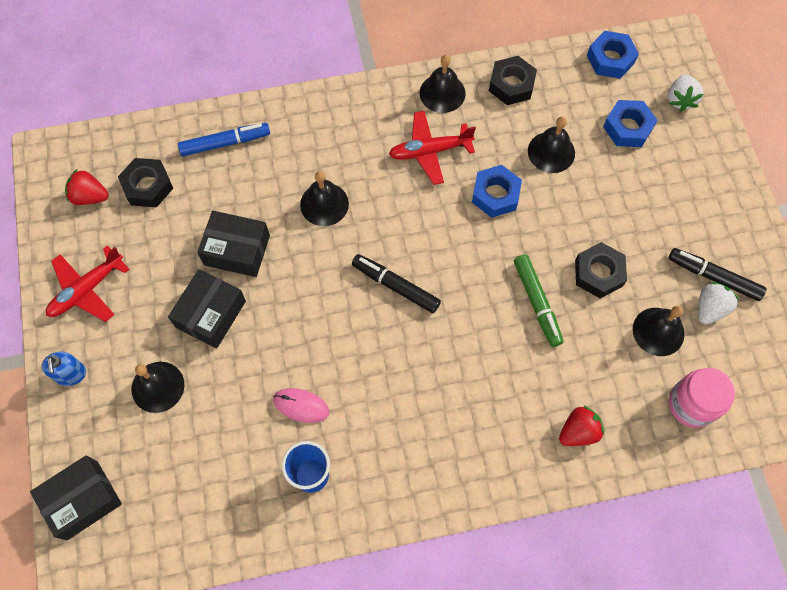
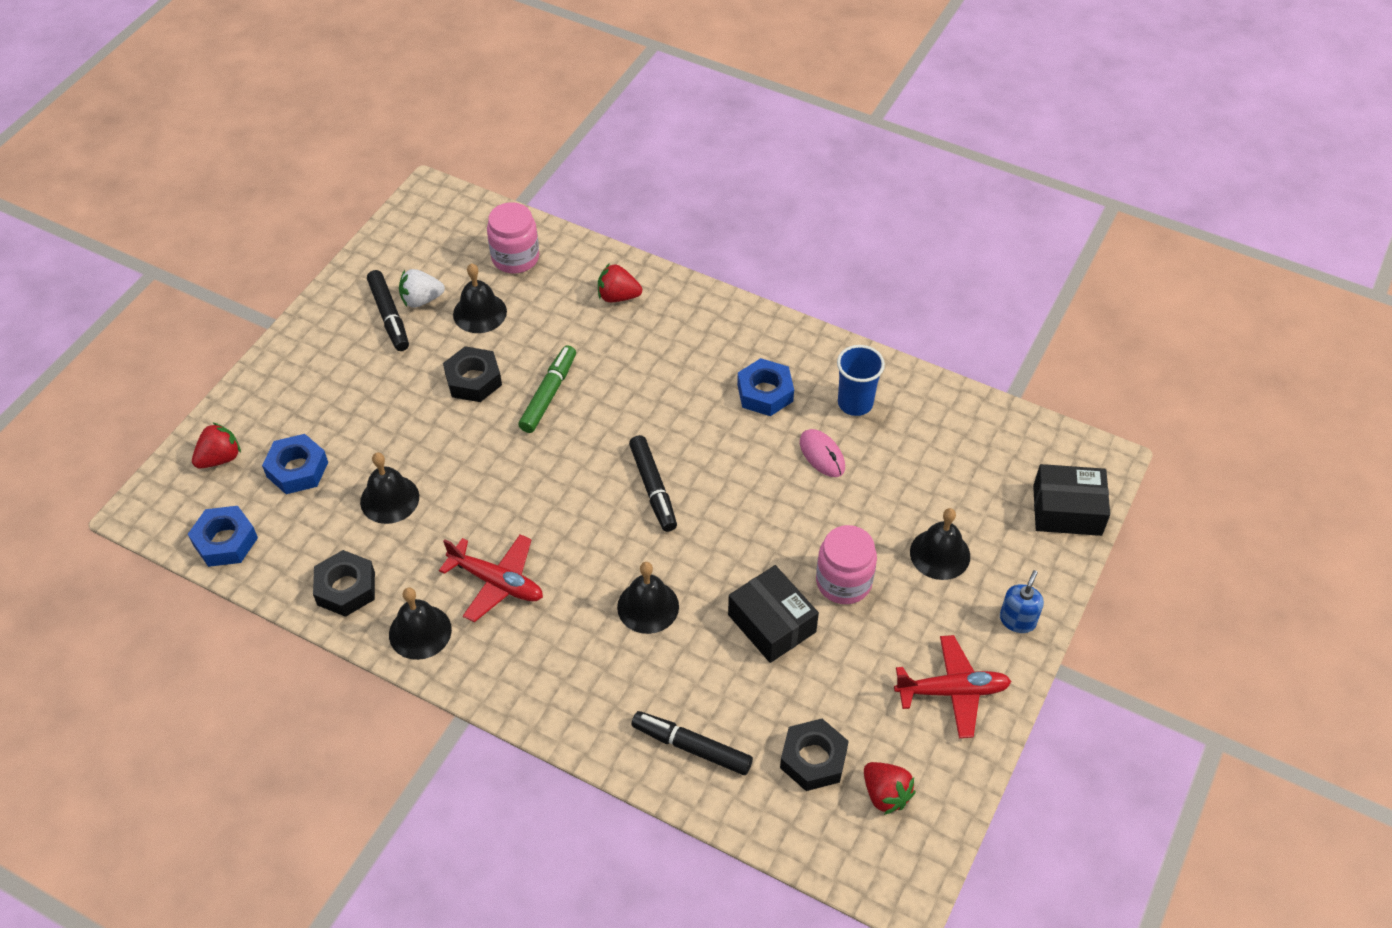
camera: 140 degrees left, 15 degrees down
(211, 314) = (843, 582): black box -> pink jar
(225, 143) = (691, 747): blue marker -> black marker
(495, 195) = (483, 499): blue nut -> blue nut (765, 393)
(680, 100) = (220, 458): white strawberry -> red strawberry

